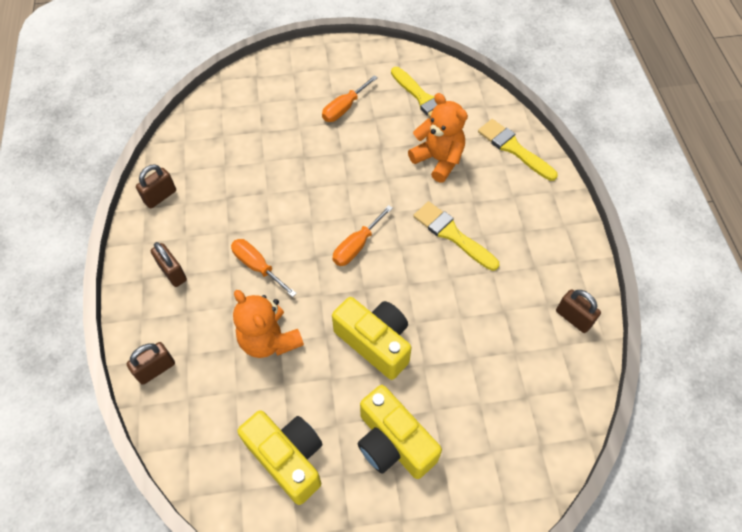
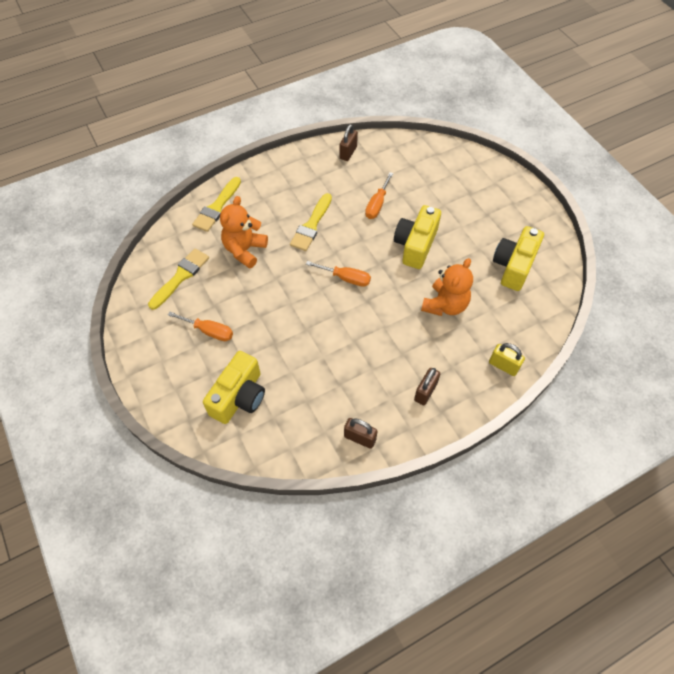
camera: 110 degrees left, 0 degrees up
(156, 369) = (503, 366): brown padlock -> yellow padlock
(257, 266) = (392, 335): orange screwdriver -> orange screwdriver (377, 204)
(393, 442) = (474, 218): yellow camera -> yellow camera (239, 397)

